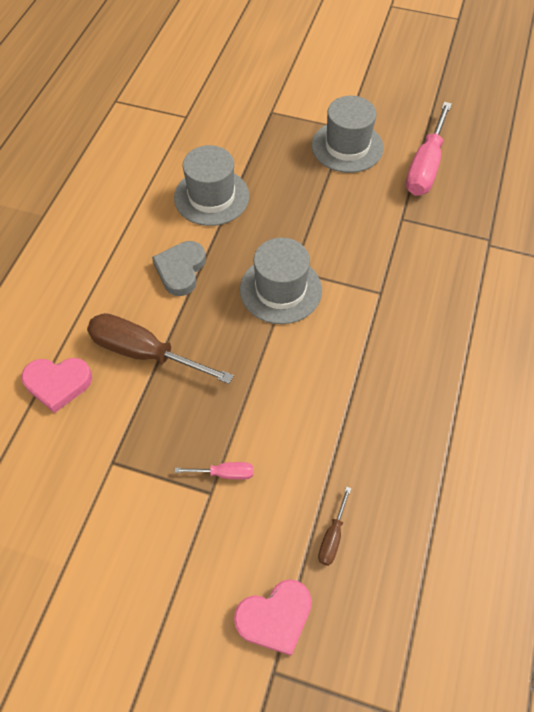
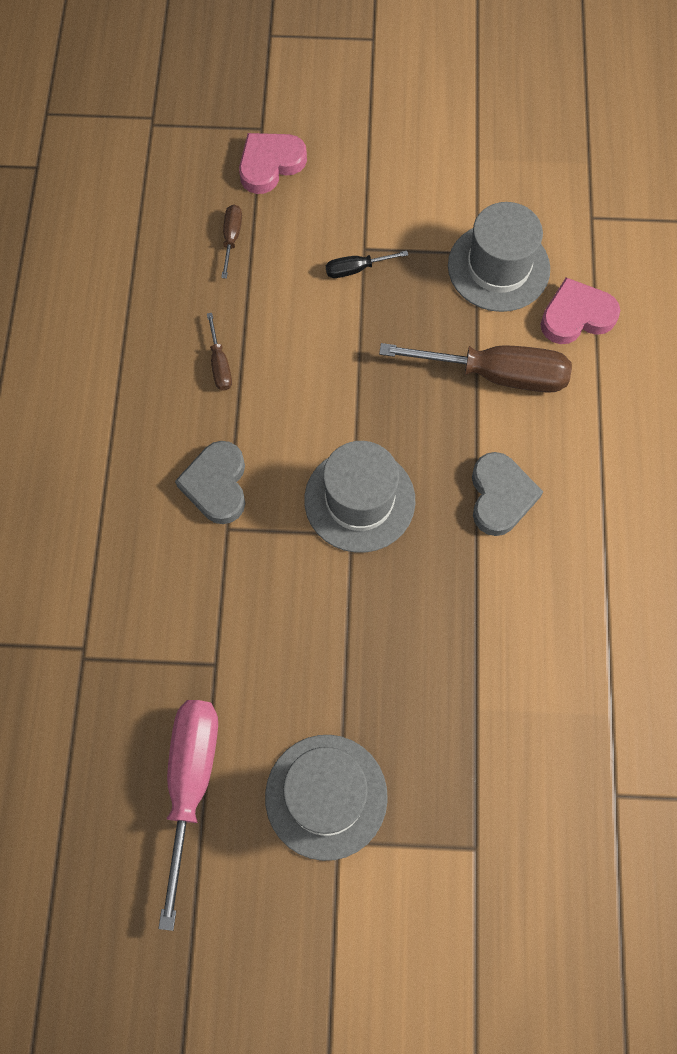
camera: 165 degrees right, 10 degrees up
(211, 197) = (506, 632): grey hat -> grey hat (498, 267)
(224, 473) = (356, 269): pink screwdriver -> black screwdriver
(365, 415) = (219, 364): none -> brown screwdriver
(383, 323) = (217, 485): none -> grey heart

